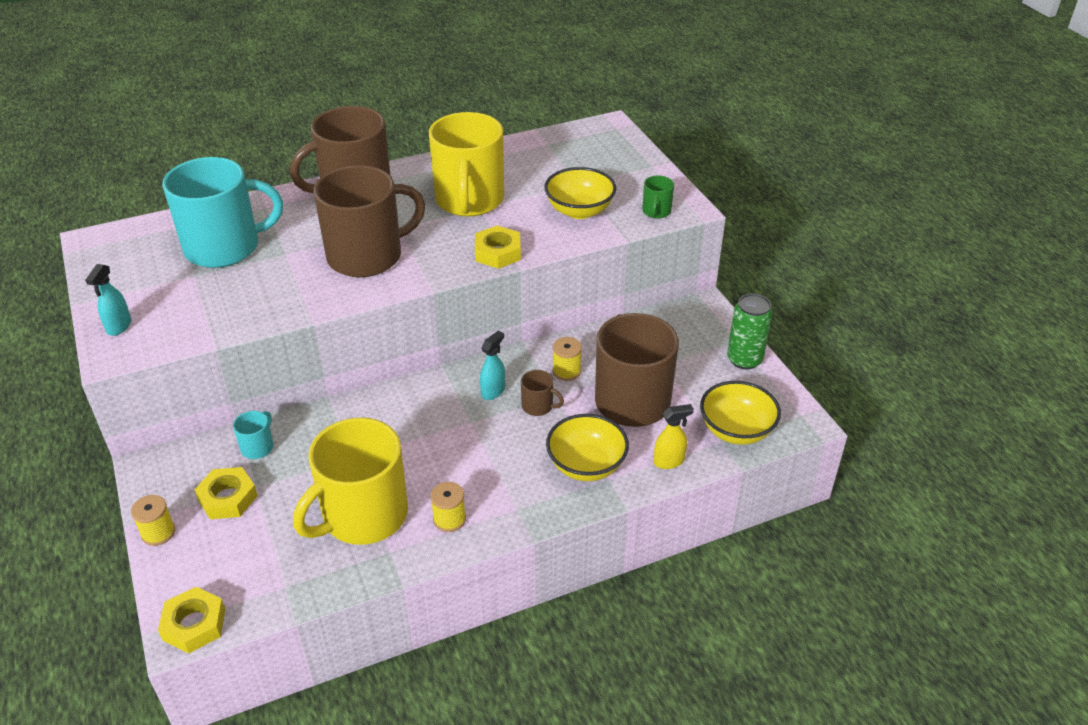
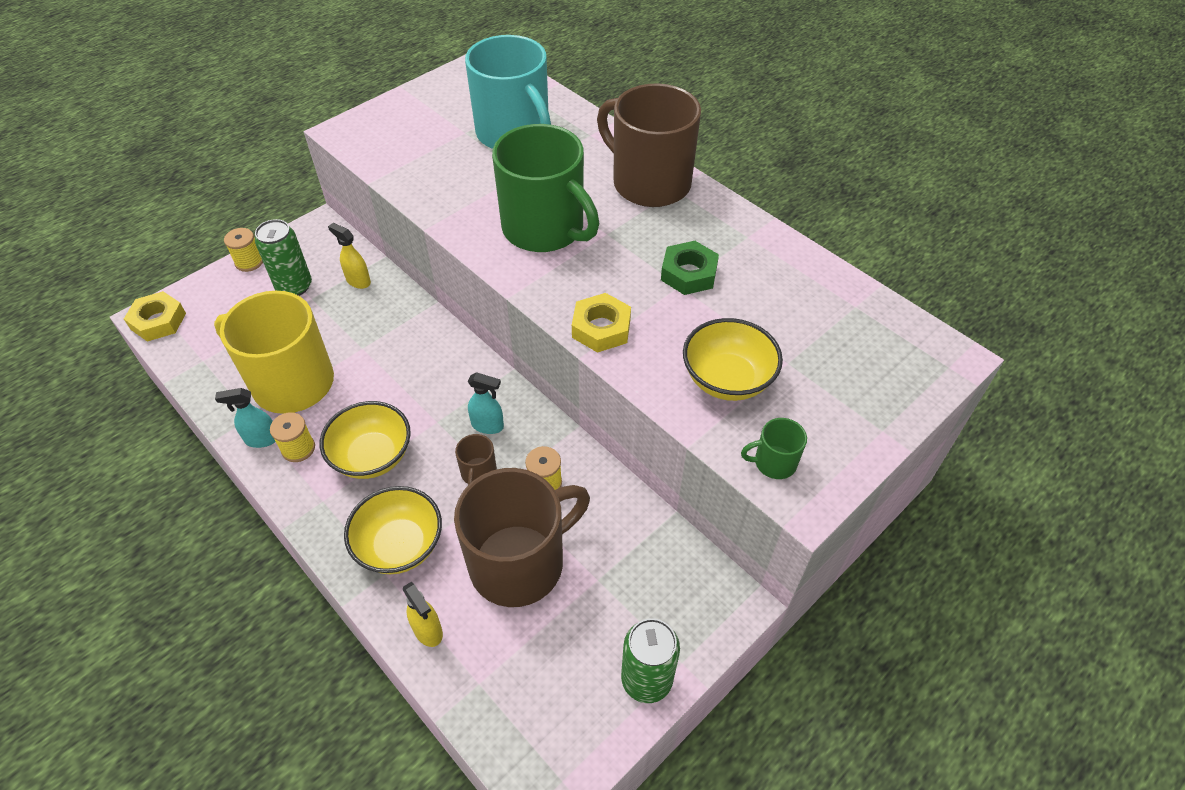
camera: 70 degrees right, 10 degrees up
(119, 327) = (379, 120): turquoise spray bottle -> turquoise spray bottle (262, 439)
(228, 498) = (294, 286): yellow nut -> green can
(258, 447) = (358, 281): turquoise mug -> yellow spray bottle
(367, 256) = (544, 229): brown mug -> green mug
(469, 200) = (689, 273): yellow mug -> green nut
(736, 430) = (504, 698): yellow bowl -> yellow bowl (372, 456)

